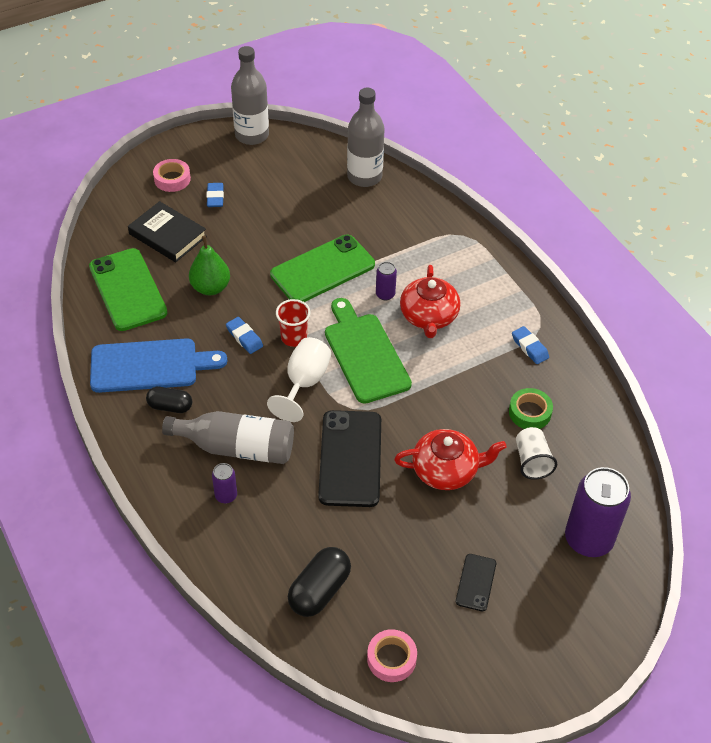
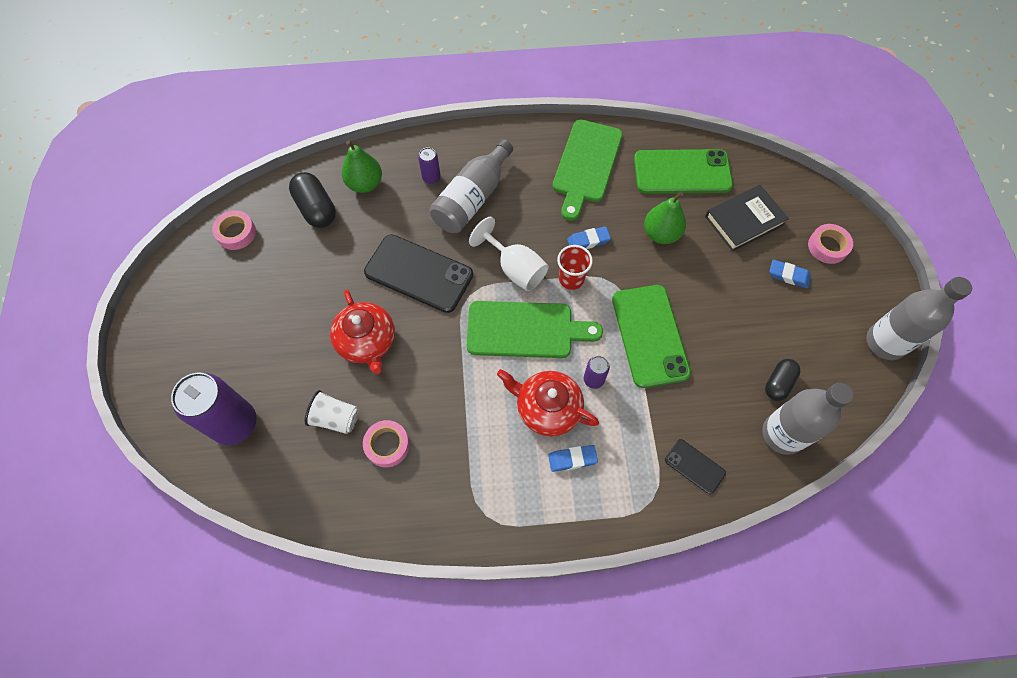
camera: 115 degrees right, 15 degrees up
(150, 365) = (586, 165): blue cutting board -> green cutting board
(170, 406) = (536, 167): black capsule -> black capsule (778, 383)
(263, 557) = (365, 184): none -> green pear
(446, 470) = (367, 341): red teapot -> red teapot turned 45 degrees counterclockwise
(476, 582) = (255, 315): black phone -> black phone (694, 466)
(529, 347) = (463, 488): blue eraser -> blue eraser (572, 459)
(530, 412) = (387, 445): green tape -> pink tape

